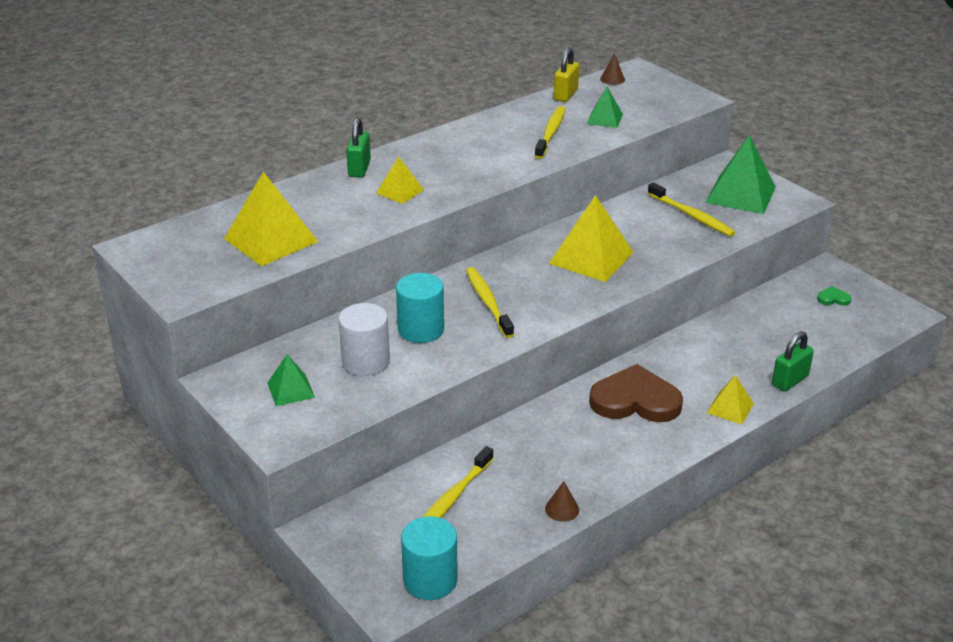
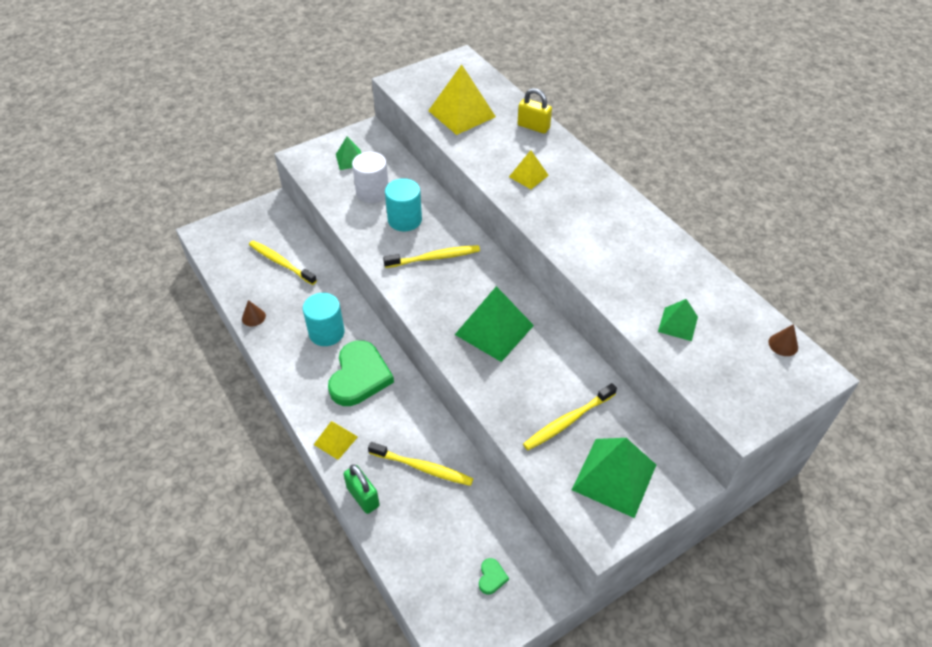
camera: 95 degrees right, 15 degrees up
(359, 169) = (568, 155): green padlock -> none
(430, 580) = (215, 250): turquoise cylinder -> turquoise cylinder (326, 332)
(551, 133) = (641, 278): yellow toothbrush -> yellow toothbrush (423, 468)
(565, 95) = (733, 299): yellow padlock -> yellow padlock (533, 127)
(591, 258) = (494, 329): yellow pyramid -> green pyramid
(635, 400) = (359, 376): brown heart -> green heart

